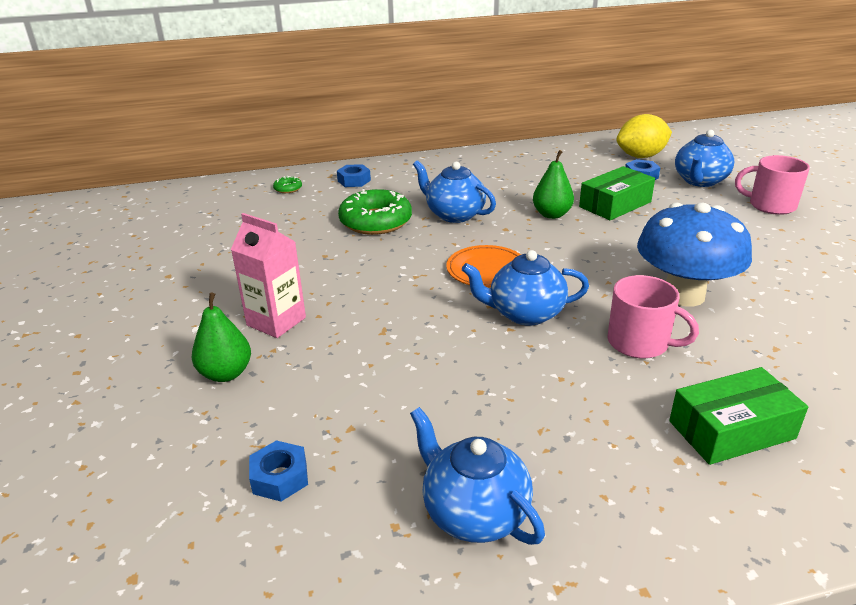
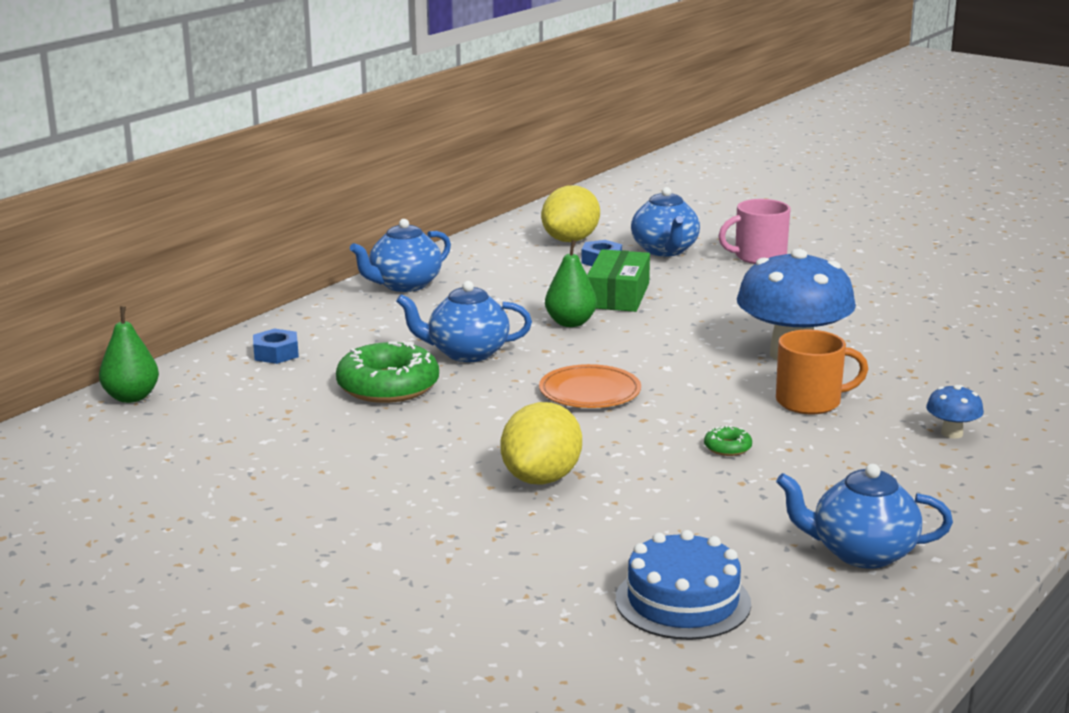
camera: 40 degrees left, 10 degrees down
(226, 373) = (488, 563): green pear -> green pear (131, 397)
(276, 321) = (455, 507): pink carton -> none
(280, 477) = (683, 601): blue nut -> blue cake
(288, 189) = (202, 387): green donut -> green donut (727, 447)
(355, 323) = (541, 478): none -> yellow lemon
(525, 313) = (684, 414): blue teapot -> blue teapot (404, 285)
(639, 343) = (810, 402): pink mug -> orange mug
(731, 430) = (952, 433): green box -> blue mushroom

